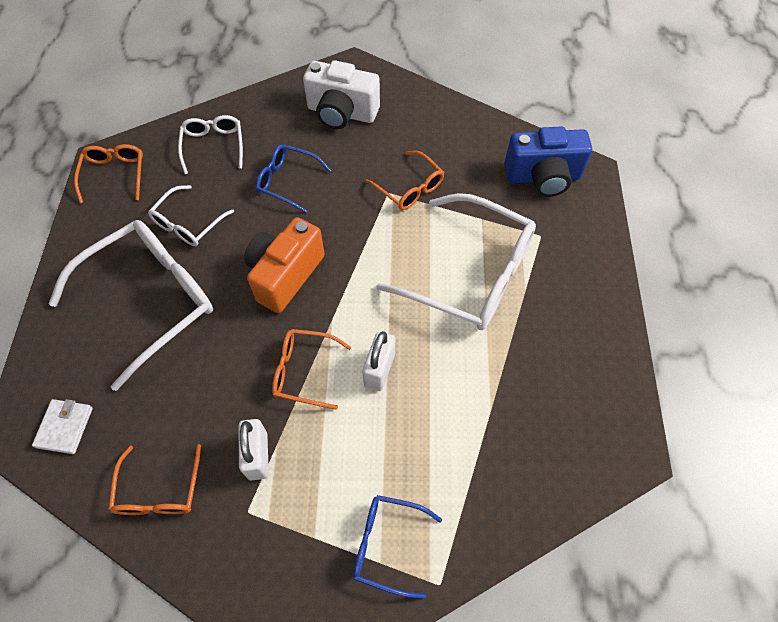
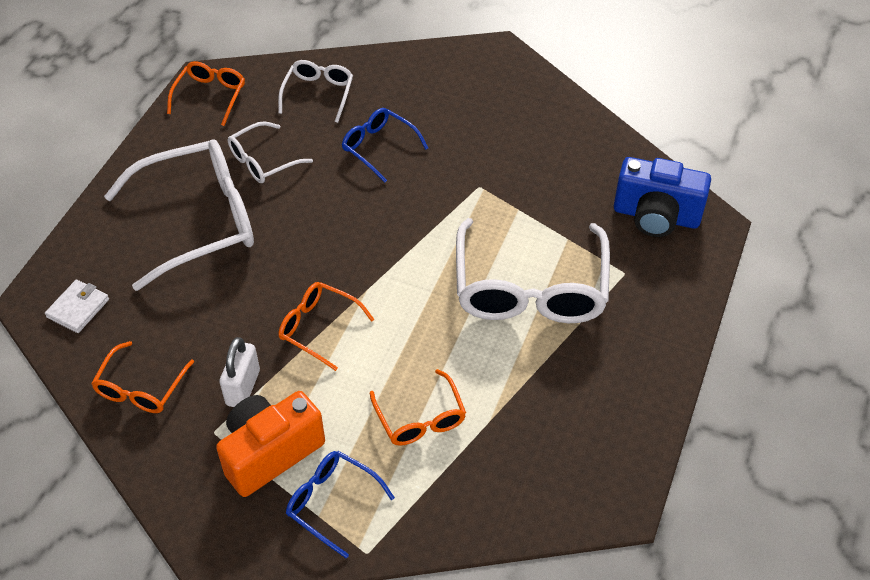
camera: 20 degrees right, 10 degrees down
(285, 275) = (338, 235): orange camera -> orange camera (270, 453)
(341, 113) = (465, 95): white camera -> none
(379, 369) = (394, 349): white padlock -> none
(409, 188) = (504, 188): orange glasses -> orange glasses (420, 418)
(471, 274) = (530, 288): white glasses -> white glasses turned 45 degrees clockwise

